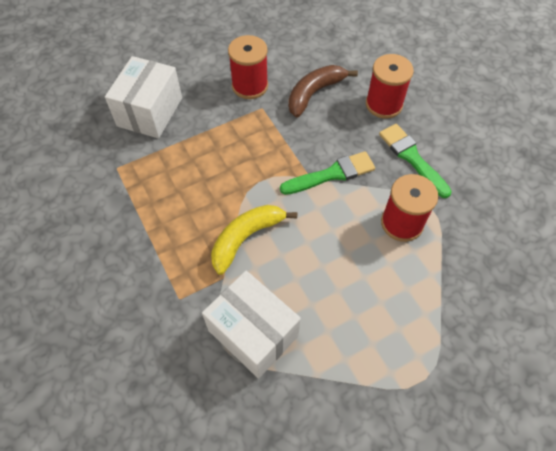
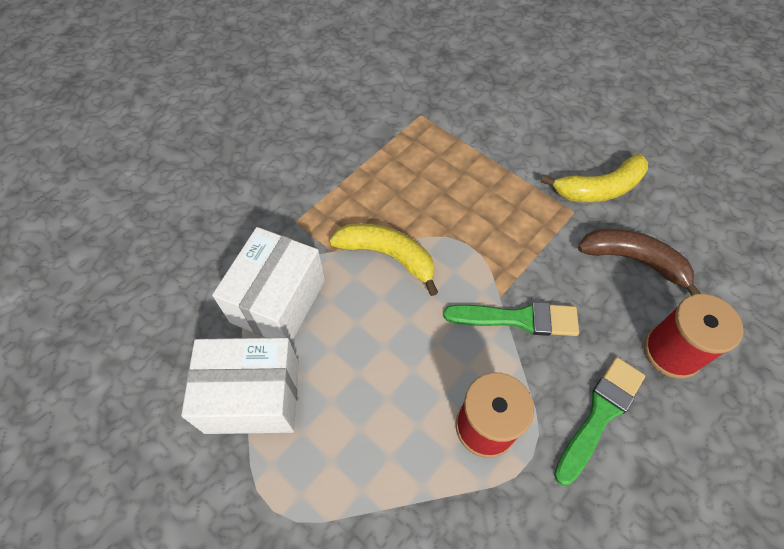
camera: 70 degrees right, 0 degrees up
(150, 112) = (504, 114): white box -> white box (253, 396)
(250, 86) = (599, 188): red spool -> yellow banana
(332, 174) = (518, 319): green brush -> green brush turned 45 degrees counterclockwise

